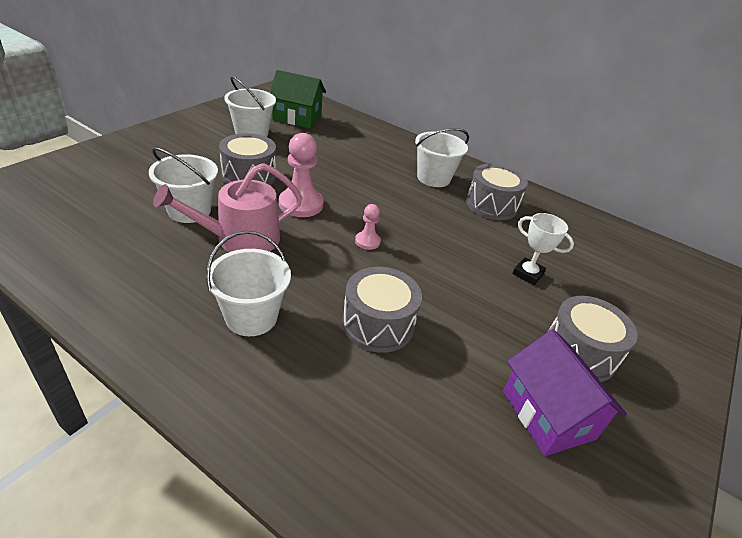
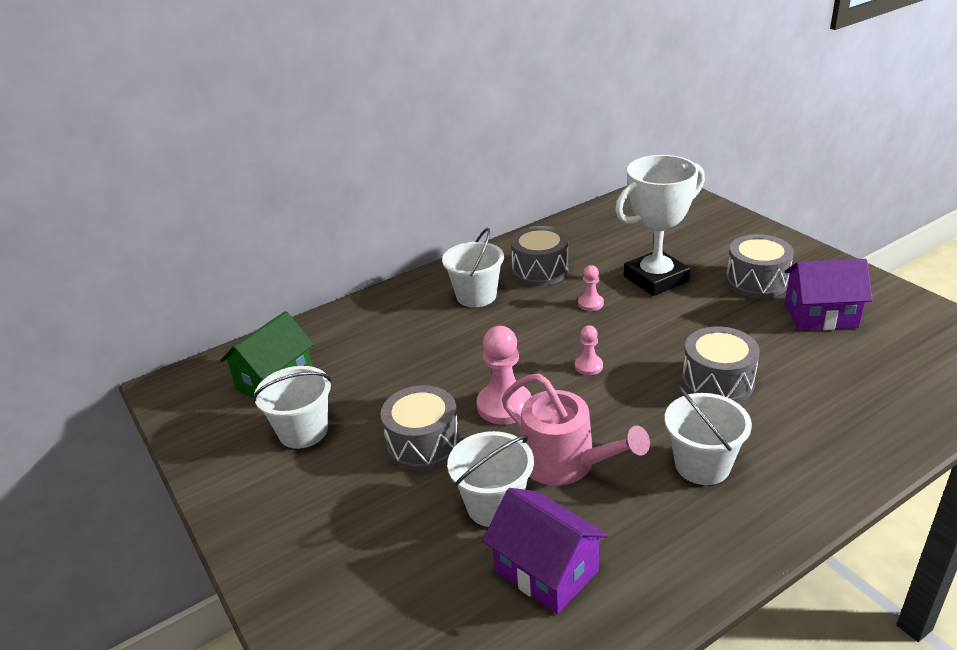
camera: 60 degrees left, 5 degrees down
(123, 239) = (546, 571): none -> purple house
(240, 239) = (565, 463): pink watering can -> pink watering can turned 45 degrees counterclockwise
(459, 236) = (590, 303): none -> pink pawn
(528, 274) = (656, 279): white trophy -> white trophy, size x2.00

